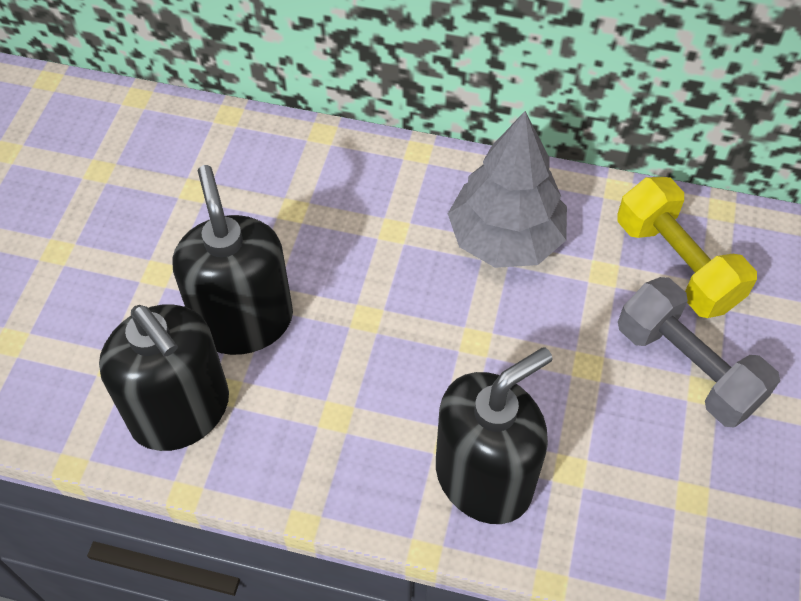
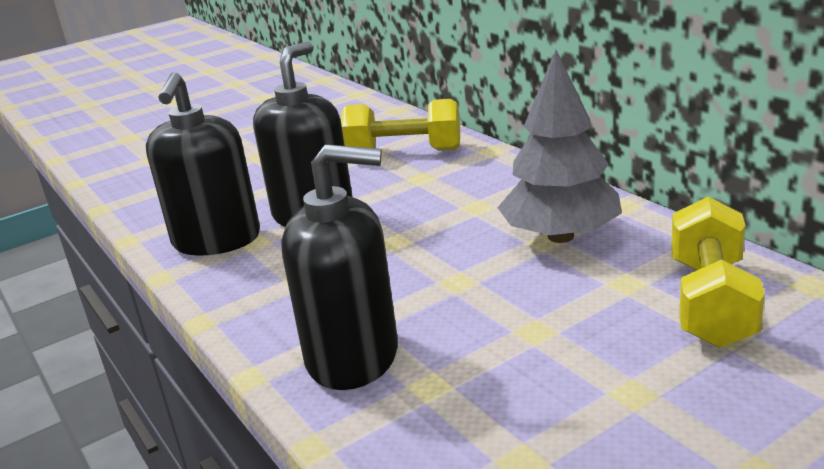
camera: 45 degrees right, 30 degrees down
(231, 174) = (404, 152): none -> yellow dumbbell
(687, 367) = (634, 370): grey dumbbell -> none

